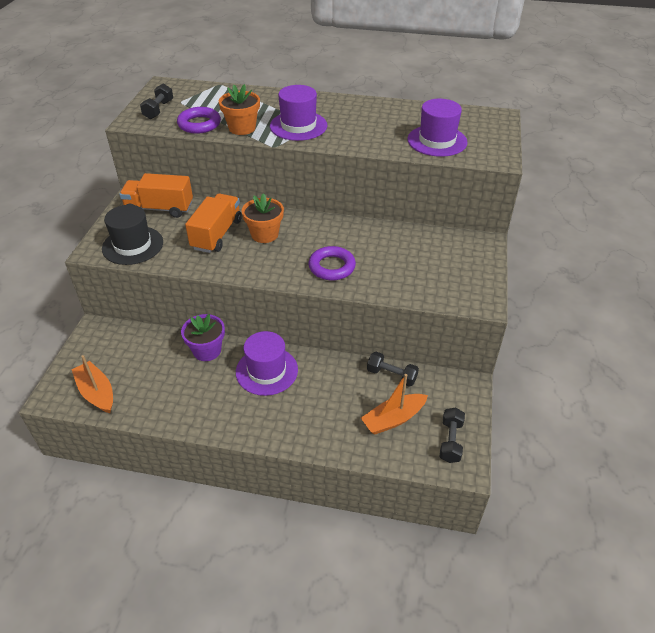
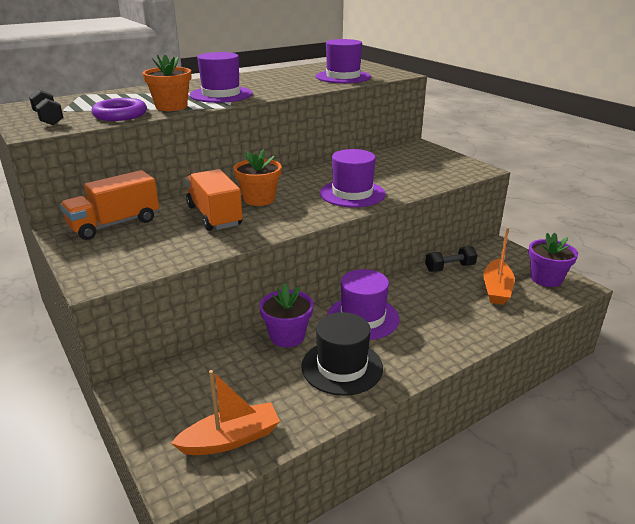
camera: 45 degrees left, 15 degrees down
(96, 392) = (231, 439): orange boat -> orange boat turned 150 degrees clockwise
(132, 245) = (137, 257): black hat -> black hat (342, 367)
(332, 267) = (352, 193): purple ring -> purple hat
(450, 441) = (546, 279): black dumbbell -> purple flower pot

